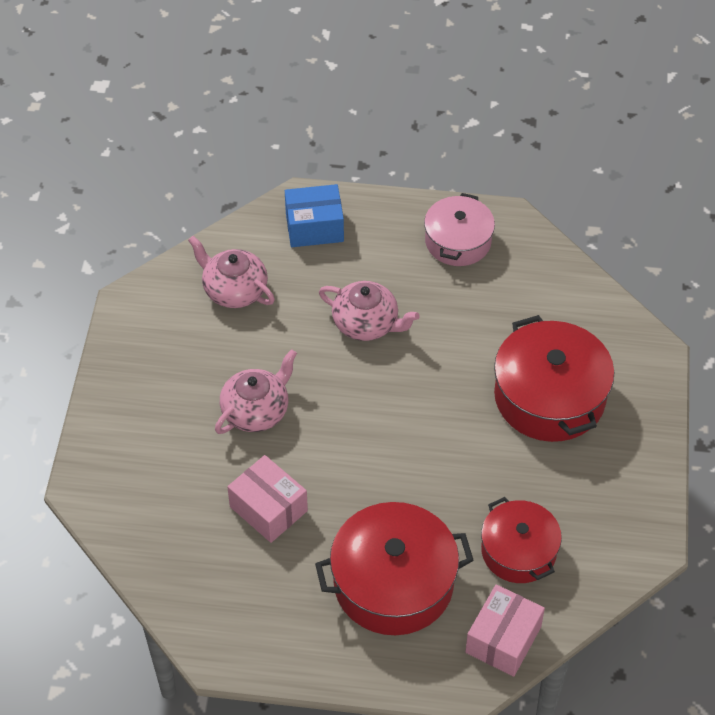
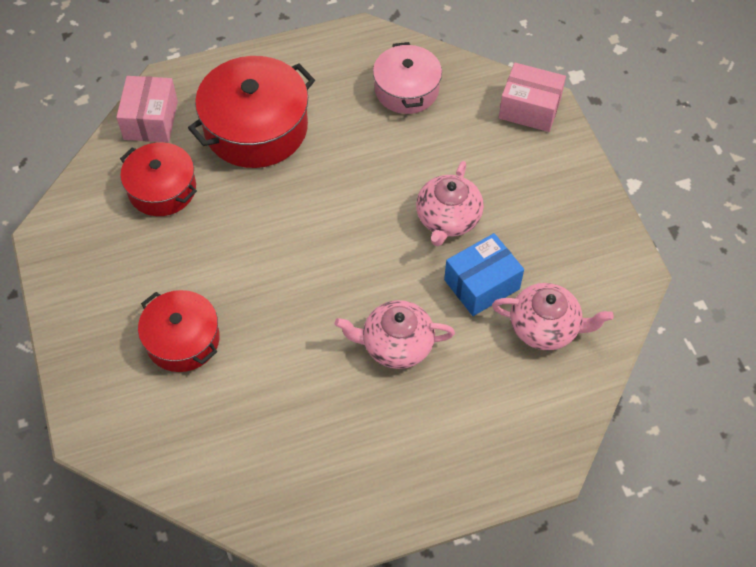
camera: 155 degrees right, 5 degrees up
(268, 509) = (387, 144): pink box -> pink box (529, 108)
(314, 227) = (512, 436): blue box -> blue box (482, 284)
(458, 241) = (350, 485): pink pot -> pink pot (406, 90)
(549, 396) = (182, 340): red pot -> red pot, size x0.64

